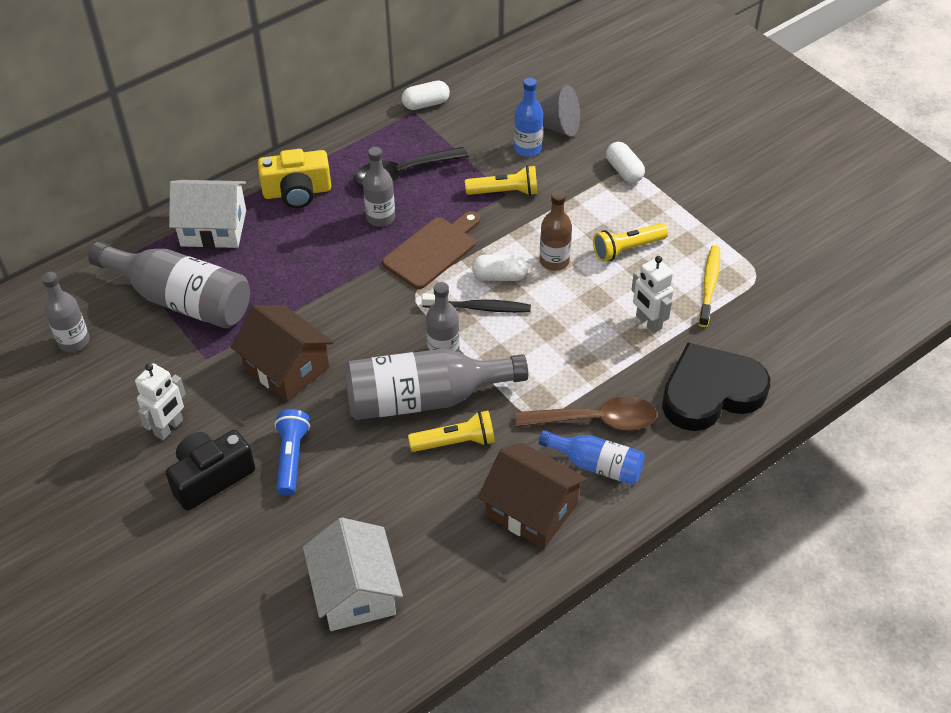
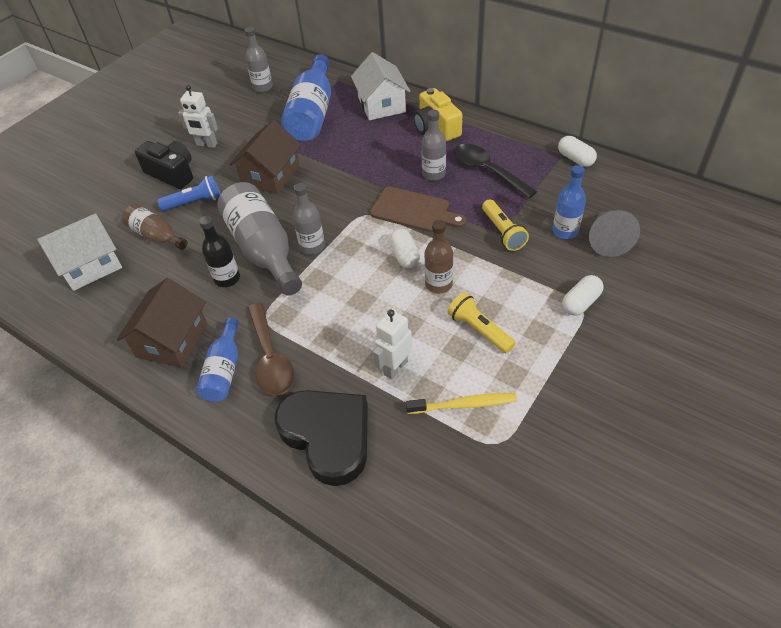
camera: 75 degrees right, 0 degrees up
(181, 299) = (312, 113): grey bottle -> blue bottle
(337, 508) = (156, 236): none -> brown bottle
(455, 442) = (227, 278): yellow flashlight -> black bottle
(479, 308) = (365, 253): black toothbrush -> none

